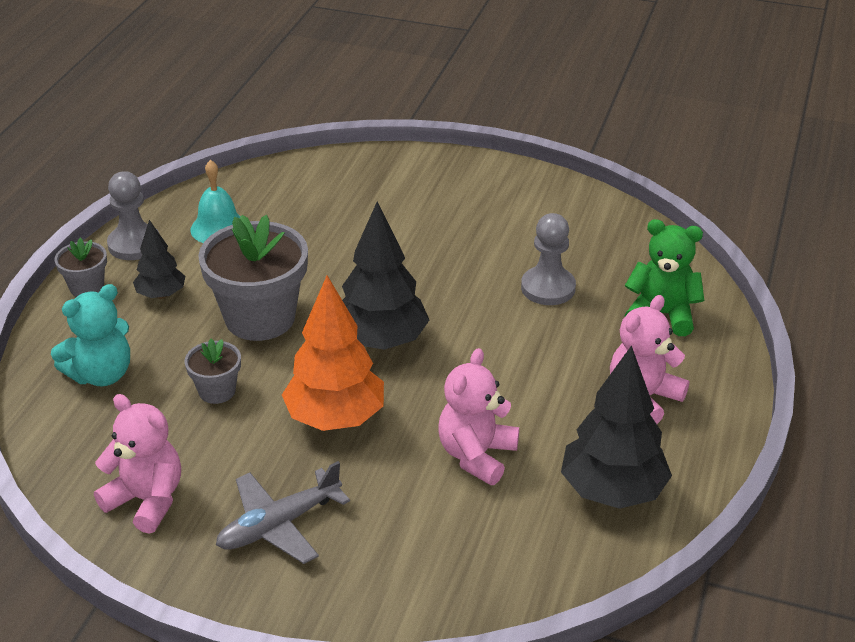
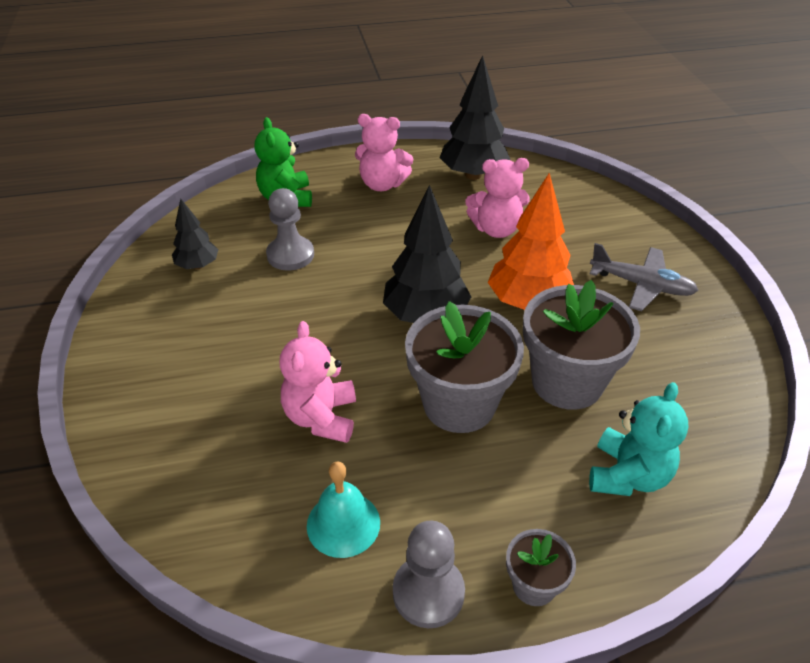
camera: 120 degrees left, 5 degrees up
(101, 374) = (628, 475): turquoise teddy bear -> turquoise teddy bear turned 90 degrees clockwise
(147, 500) = (700, 359): pink teddy bear -> pink teddy bear (321, 417)
(161, 295) = (489, 502): black tree -> black tree (198, 266)
(217, 391) = (567, 382): grey flower pot -> grey flower pot, size x2.03

